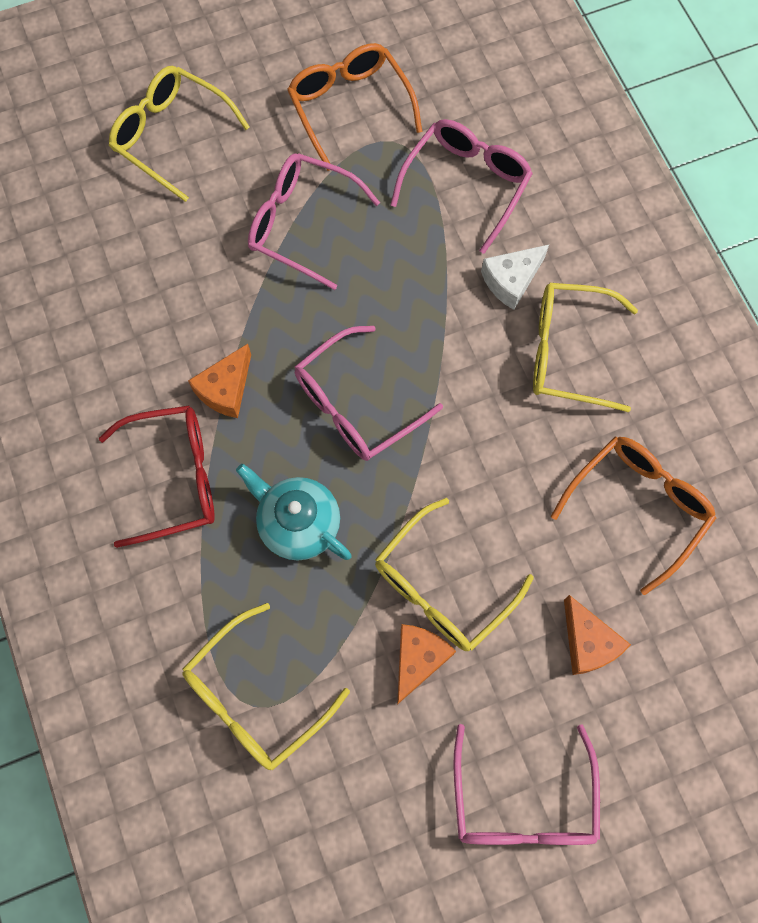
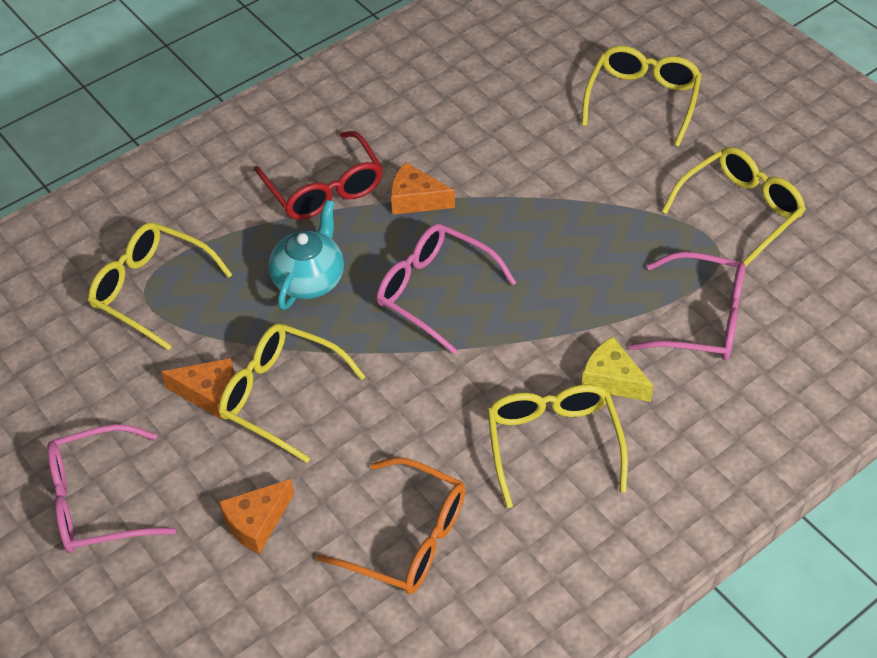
camera: 75 degrees right, 20 degrees down
(301, 224) = (598, 208): pink glasses -> none
(349, 106) = (740, 211): orange glasses -> yellow glasses
(511, 281) = (612, 379): white cheese -> yellow cheese

